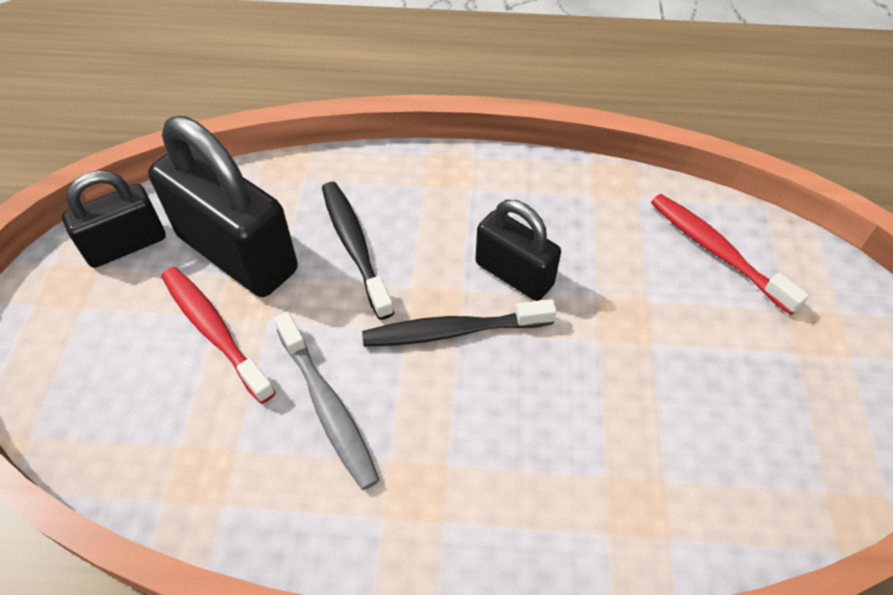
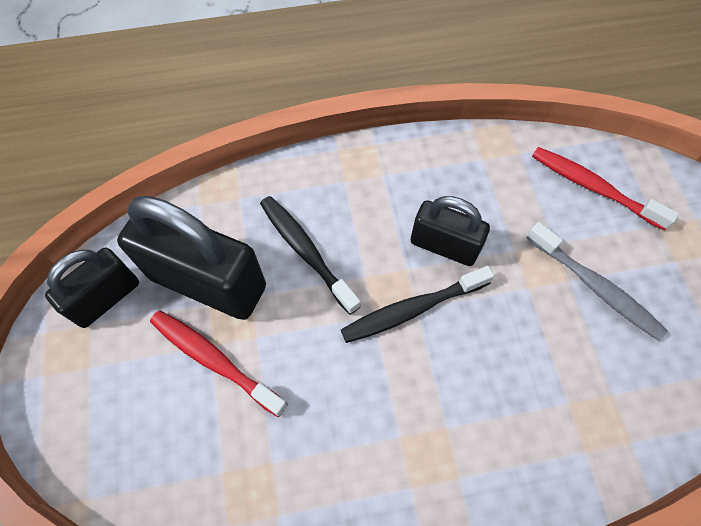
camera: 15 degrees left, 10 degrees up
(328, 408) = (334, 404): grey toothbrush -> grey toothbrush (595, 287)

